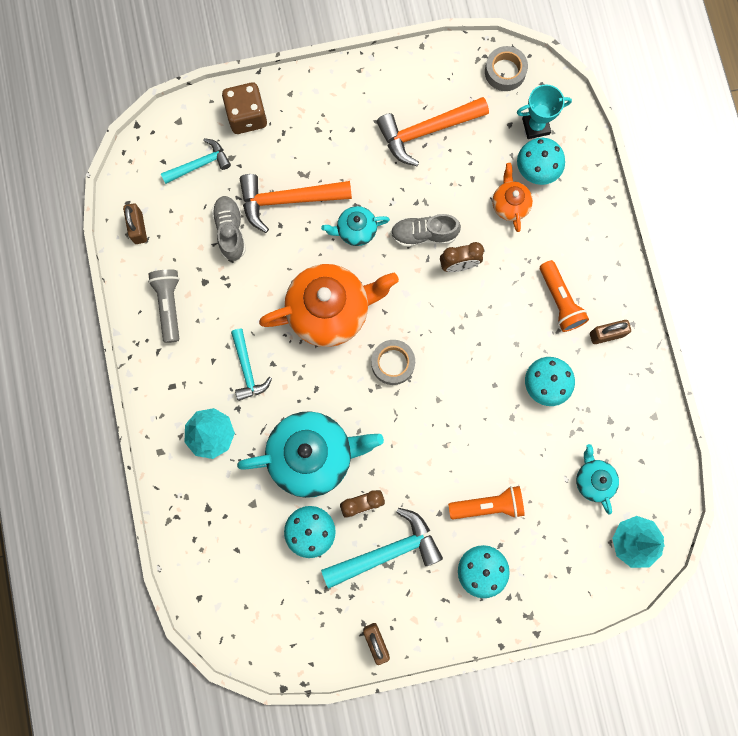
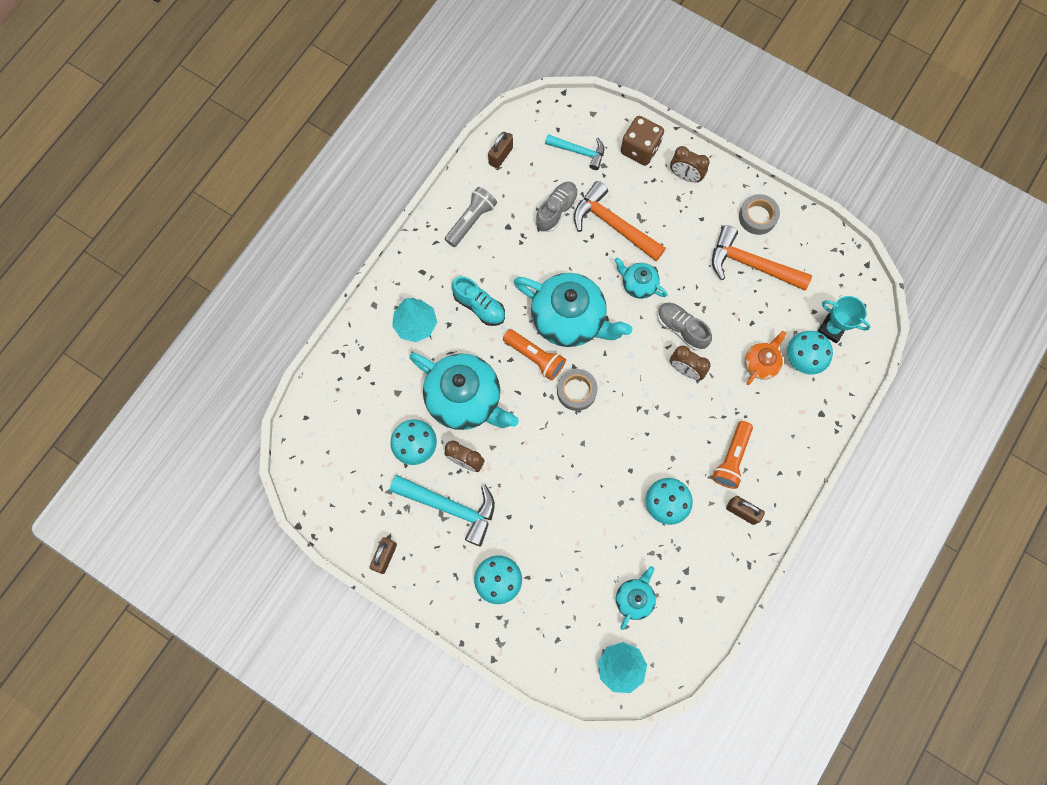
camera: 45 degrees right, 5 degrees down
(247, 369) = (479, 306): turquoise hammer -> turquoise shoe
(305, 106) = (685, 176): none -> brown clock
(330, 311) = (569, 319): orange teapot -> turquoise teapot
(488, 505) = (546, 544): orange flashlight -> orange flashlight (535, 357)
(505, 72) = (846, 274): grey tape -> grey tape (757, 217)

